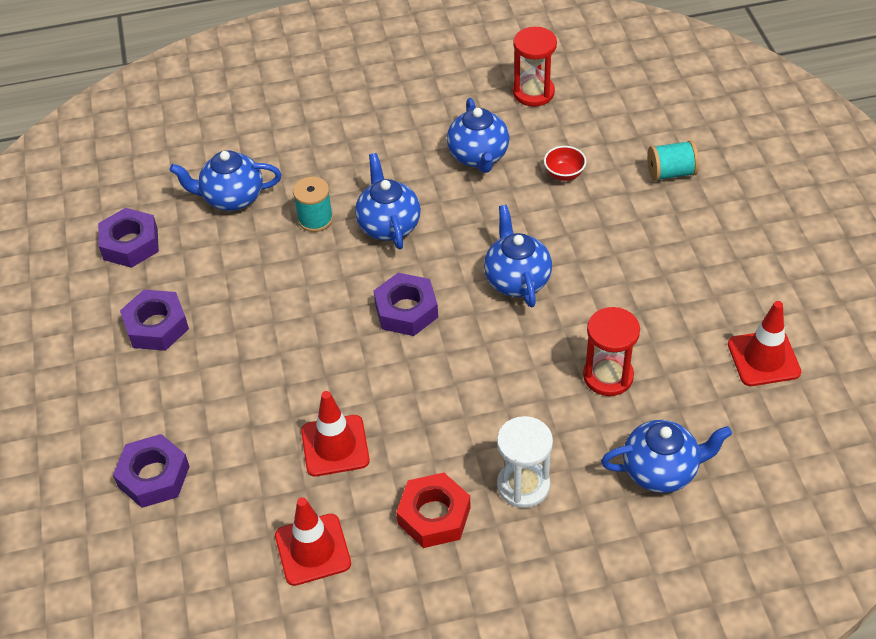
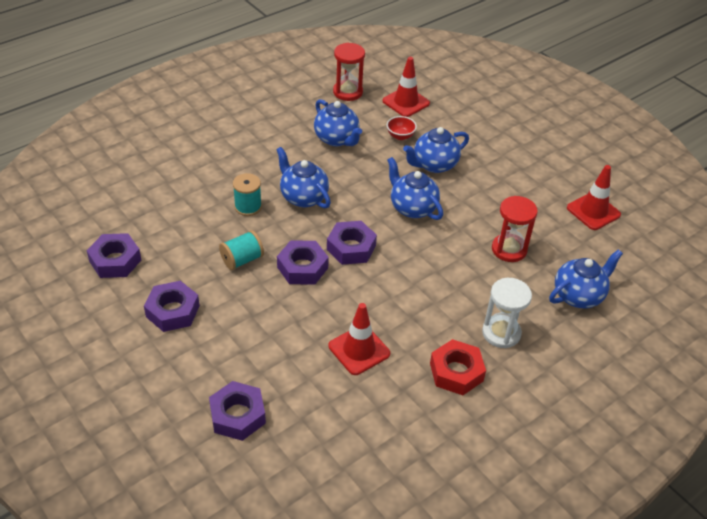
camera: 30 degrees left, 5 degrees down
(232, 198) = (176, 209): blue teapot -> blue teapot (434, 165)
(313, 549) = (388, 424): red traffic cone -> red traffic cone (406, 102)
(332, 318) = (302, 267): none -> purple nut
(671, 173) = (466, 119): turquoise spool -> turquoise spool (242, 260)

